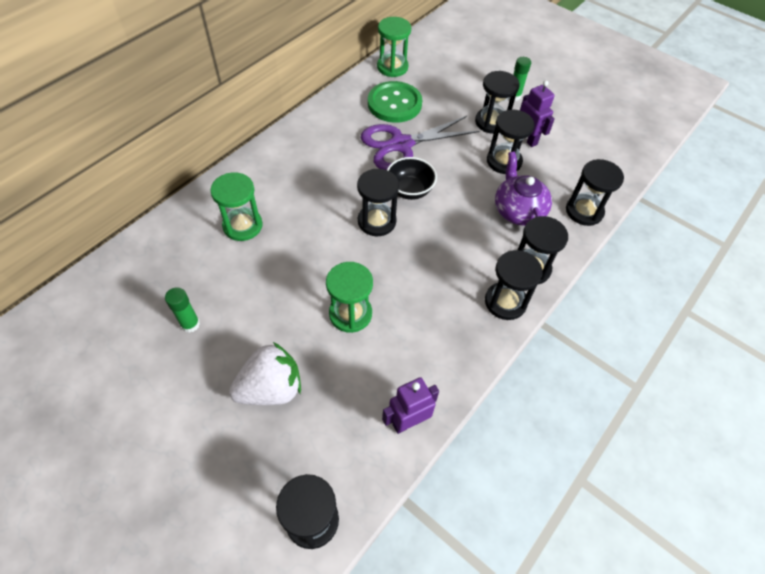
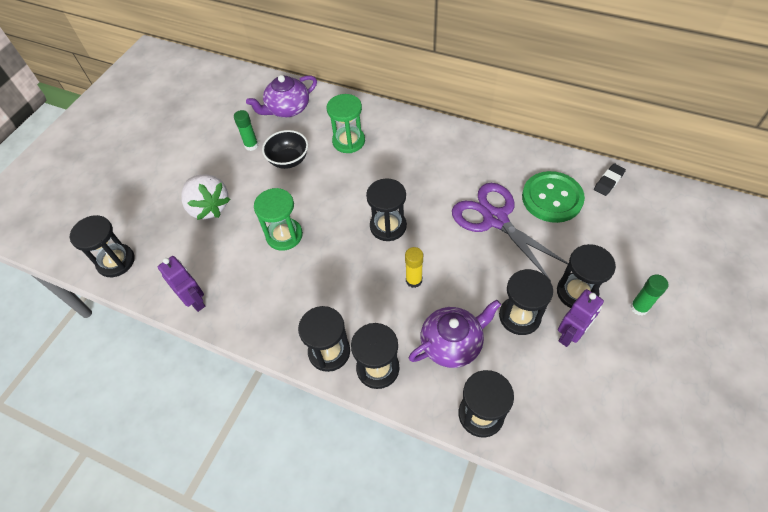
camera: 80 degrees right, 0 degrees up
(149, 273) = (287, 109): none -> purple teapot
(392, 67) = (608, 181): green hourglass -> black eraser
(409, 190) = (437, 241): black bowl -> black bowl (288, 160)
(447, 218) = (414, 280): none -> yellow glue stick

